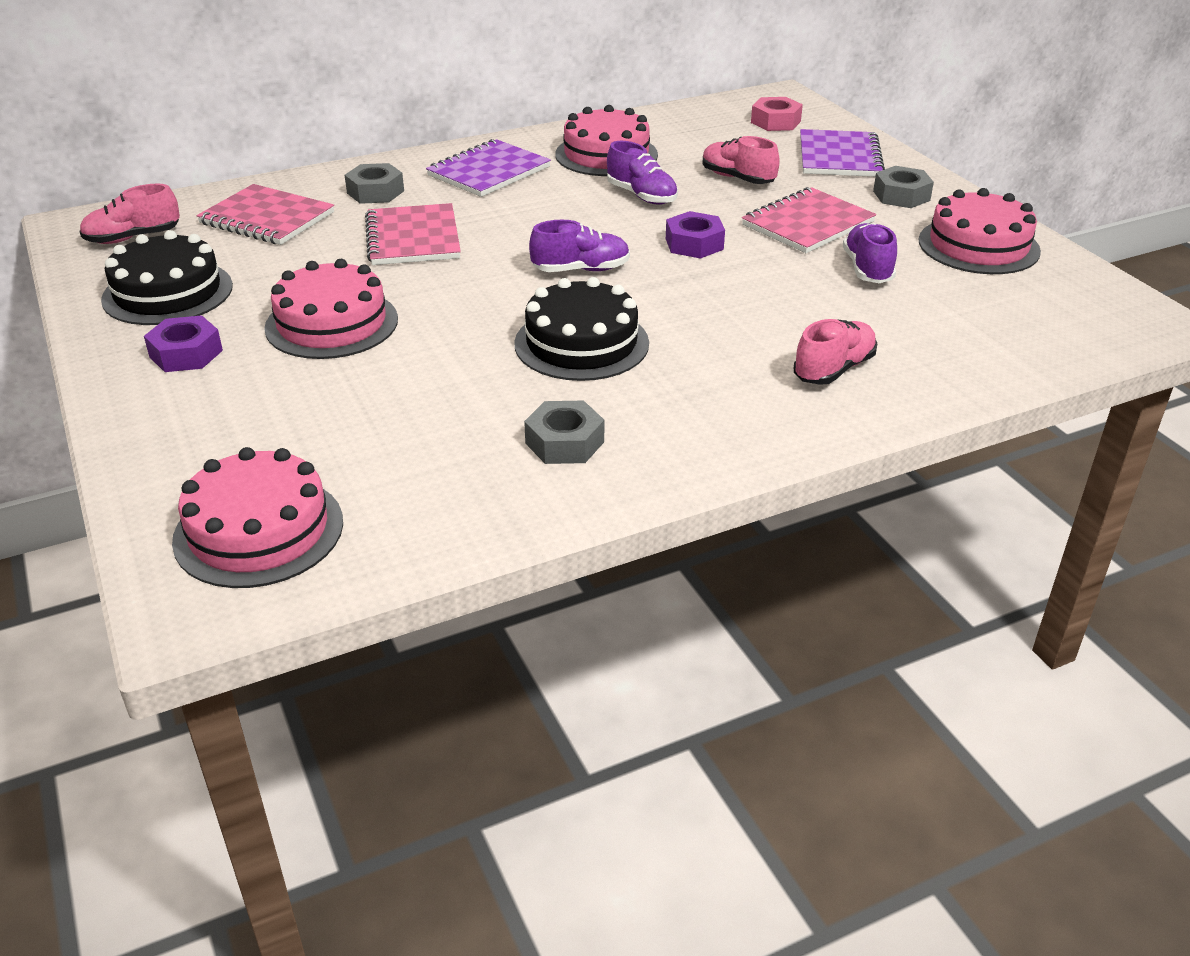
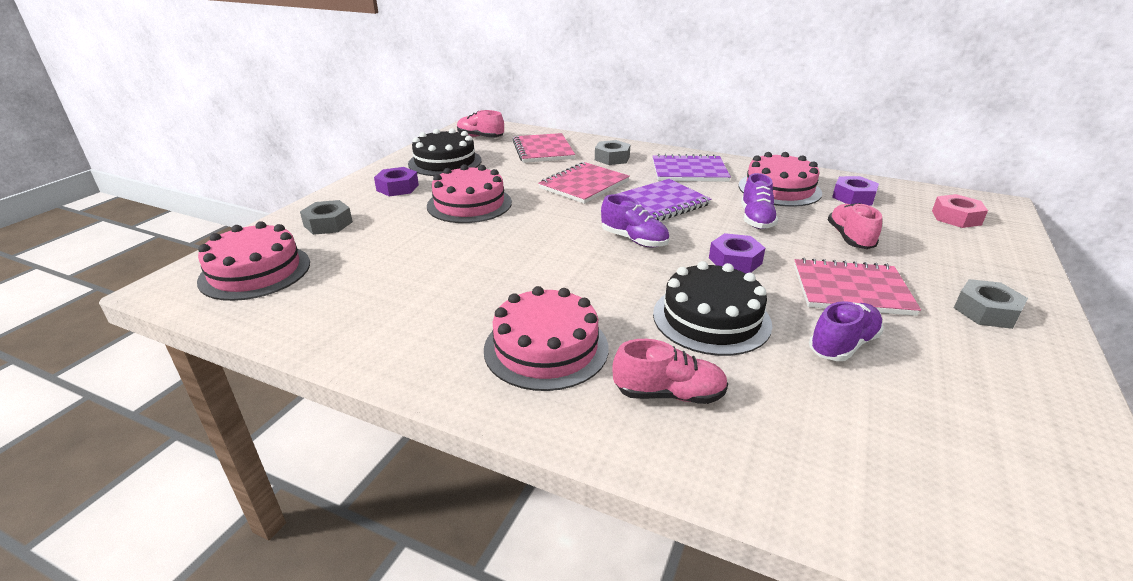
camera: 50 degrees right, 5 degrees down
(564, 442) = (430, 321): grey nut -> grey nut (328, 224)
(581, 343) = (551, 277): black cake -> black cake (711, 318)
(677, 135) = (853, 197): none -> purple nut
(839, 157) = (973, 260): purple notebook -> purple notebook (660, 203)
(978, 246) = (1001, 388): pink cake -> pink cake (546, 348)

